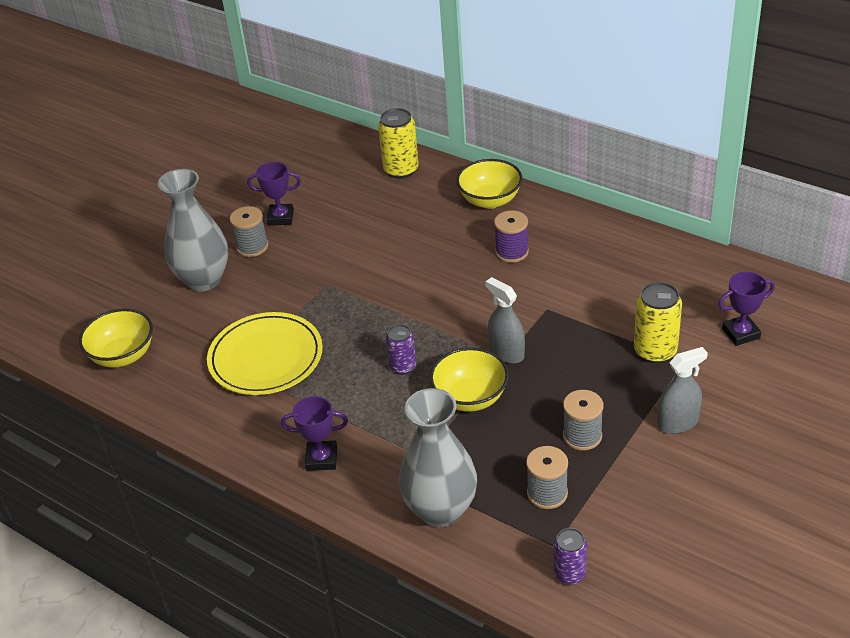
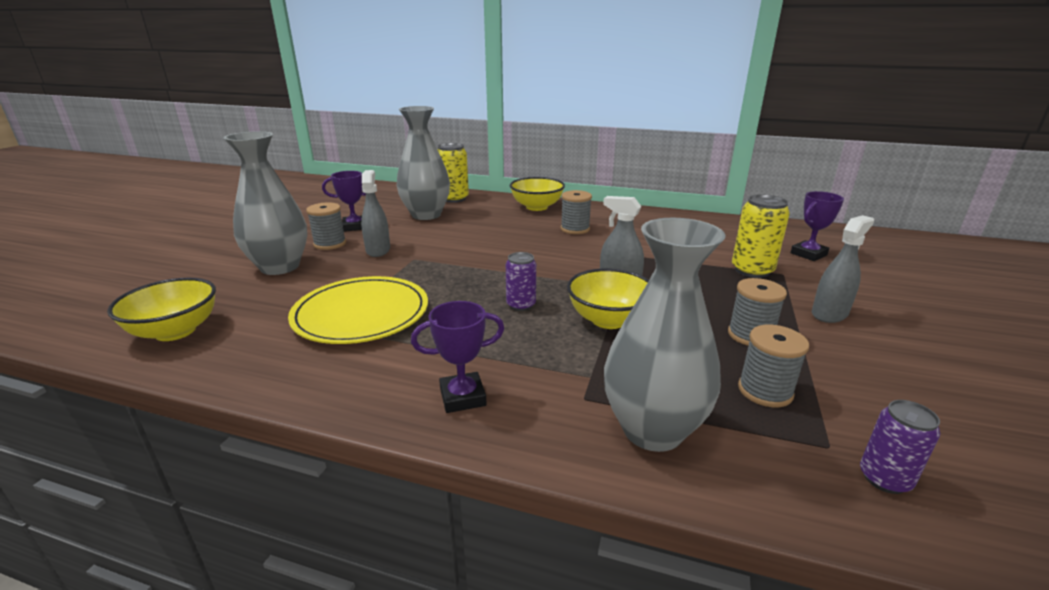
camera: 20 degrees left, 15 degrees down
(296, 264) = (378, 250): none -> grey spray bottle
(360, 203) = (426, 215): none -> grey vase
(512, 252) = (575, 229): purple spool -> grey spool

